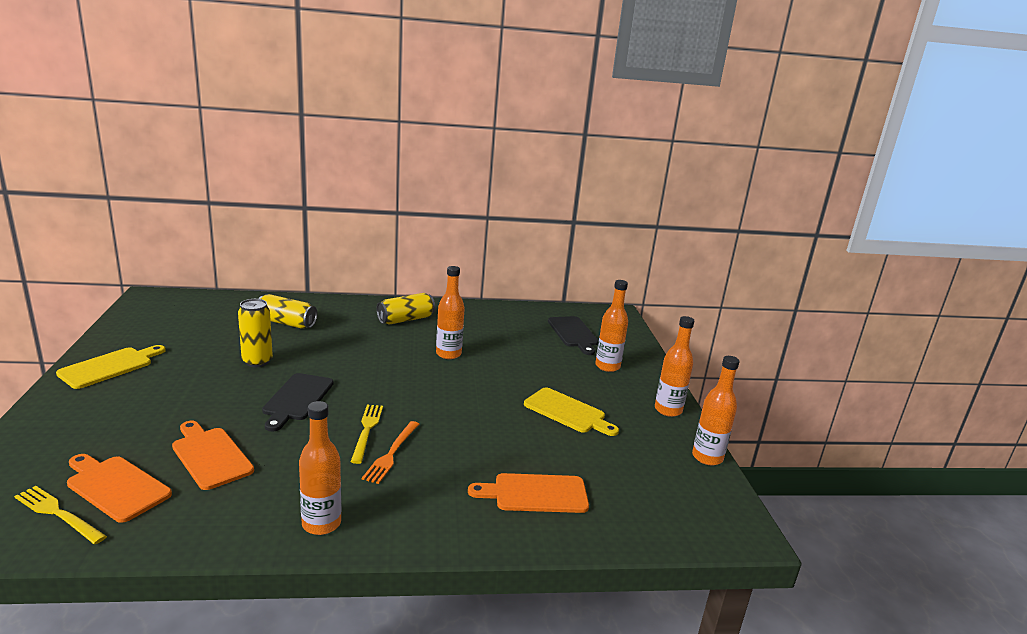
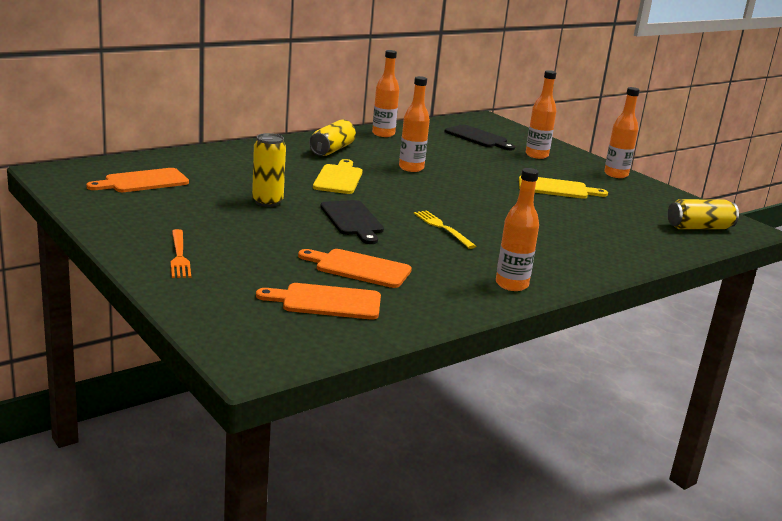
camera: 30 degrees left, 0 degrees up
(58, 514) = (317, 326): yellow fork -> none
(109, 367) = (141, 231): yellow cutting board -> yellow cutting board (338, 178)
(286, 323) = (234, 170): yellow can -> yellow can (699, 228)
(391, 453) = (485, 237): orange fork -> orange fork (179, 256)
(535, 494) = (612, 237): orange cutting board -> orange cutting board (143, 181)
(707, 457) = (677, 196): orange bottle -> orange bottle (383, 134)

